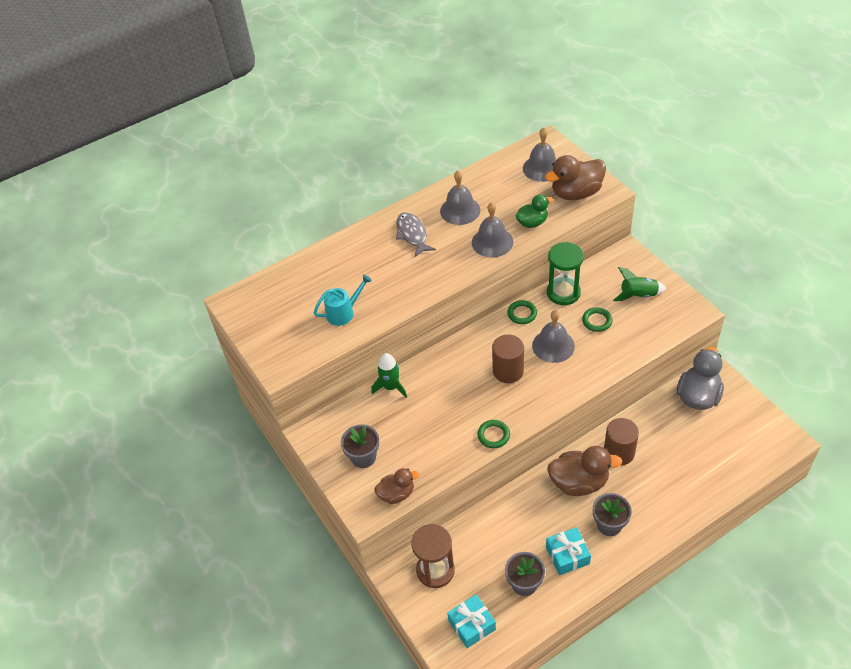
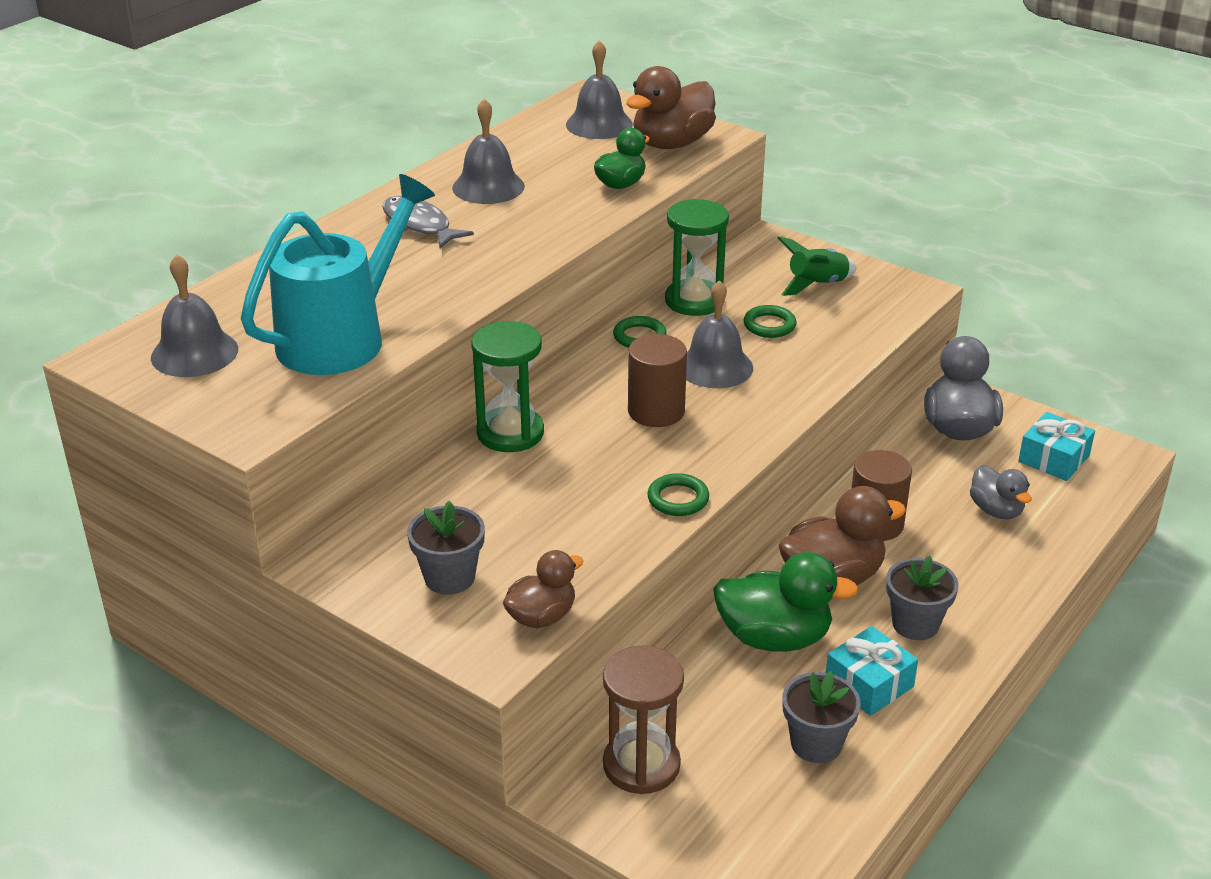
camera: 25 degrees left, 15 degrees down
(344, 312) = (342, 337): turquoise watering can -> turquoise watering can, size x1.96
(391, 387) = (453, 470): green rocket -> none
(428, 368) = (510, 433): none -> green hourglass
(472, 625) = (753, 832): turquoise gift -> turquoise gift (1054, 459)
(492, 242) = (566, 215): grey bell -> grey bell (194, 353)
(532, 512) = (774, 638): none -> green duck
(691, 460) = (996, 510): none -> grey duck

